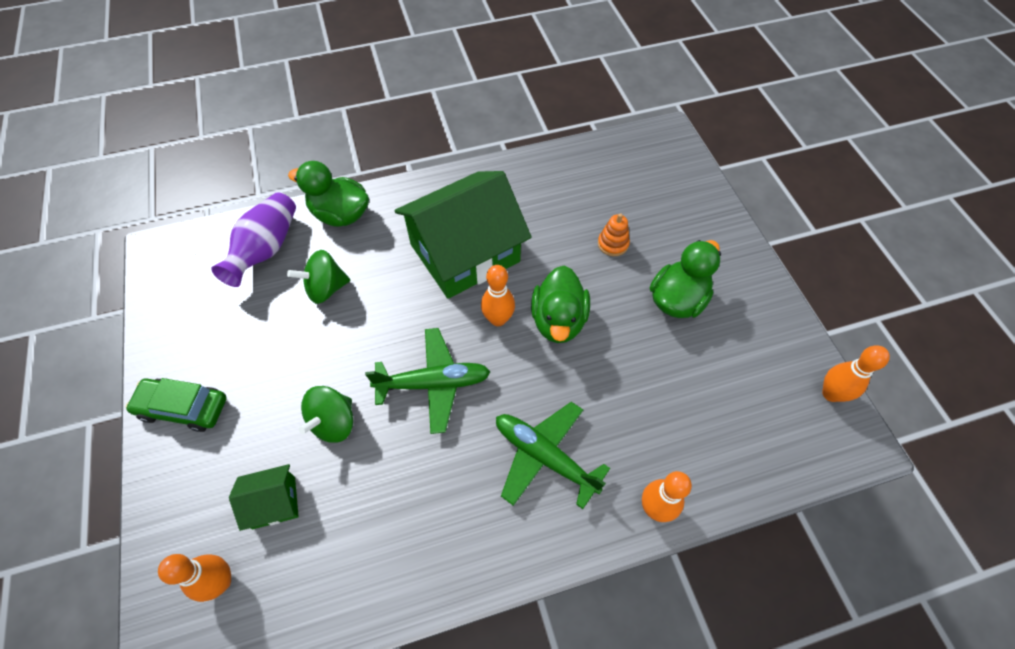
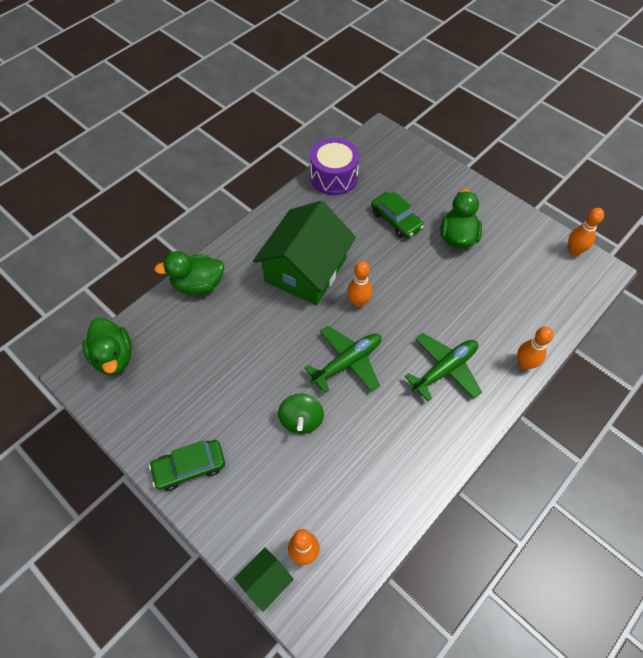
camera: 30 degrees left, 0 degrees up
(266, 249) = (162, 334): purple vase -> none
(274, 502) = (300, 488): green house -> green house (265, 581)
(326, 288) = (228, 339): green spinning top -> none
(544, 456) = (445, 369): green plane -> green plane turned 135 degrees clockwise
(558, 320) = (396, 284): green duck -> green duck (114, 357)
(573, 162) = (334, 177): none -> purple drum
(613, 244) = (396, 220): orange stacking toy -> green car

